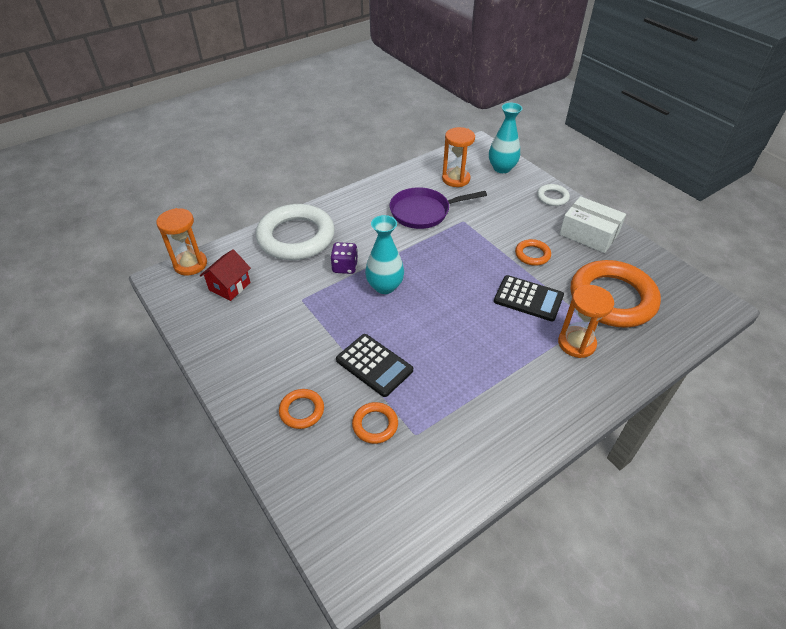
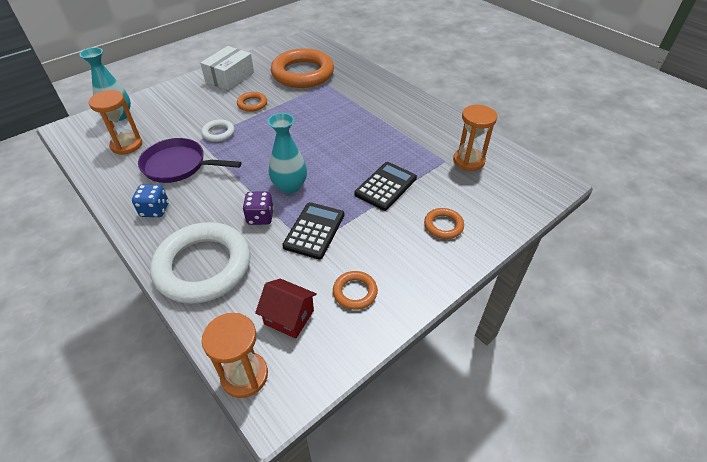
camera: 95 degrees left, 0 degrees up
(366, 205) = (155, 210): none -> blue dice
(375, 425) = (443, 181): orange ring -> orange ring (355, 292)
(423, 212) = (178, 165): purple pan -> purple pan turned 120 degrees clockwise
(528, 299) = (304, 108): black calculator -> black calculator (314, 230)
(552, 197) = (176, 90): white ring -> white ring (218, 133)
(576, 343) = (347, 90): orange hourglass -> orange hourglass (468, 161)

